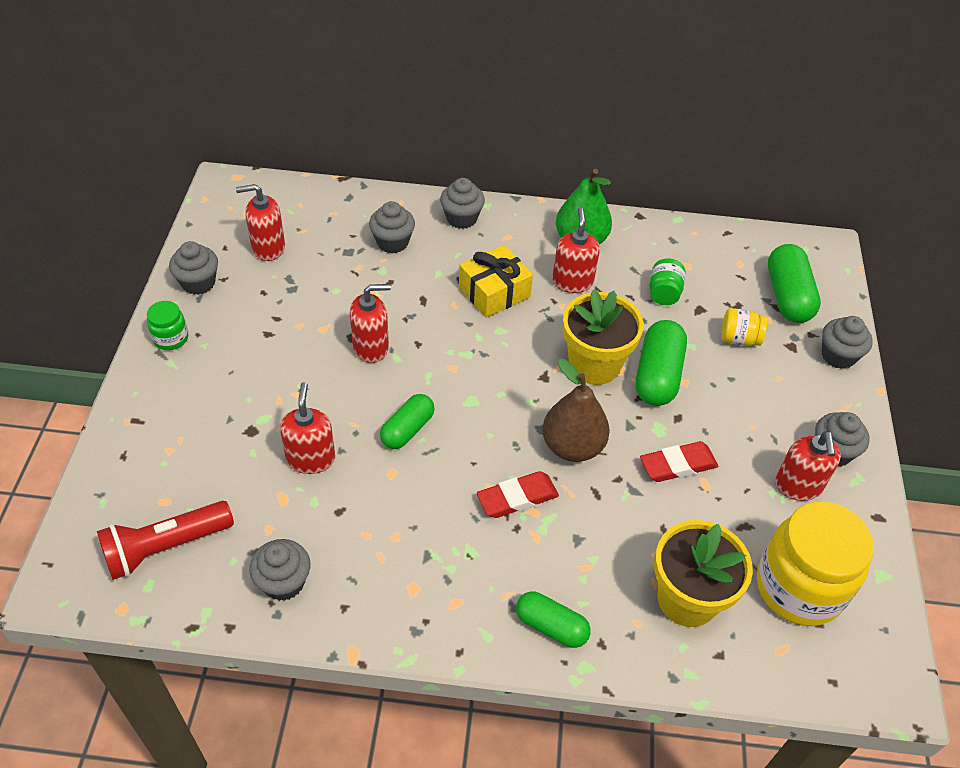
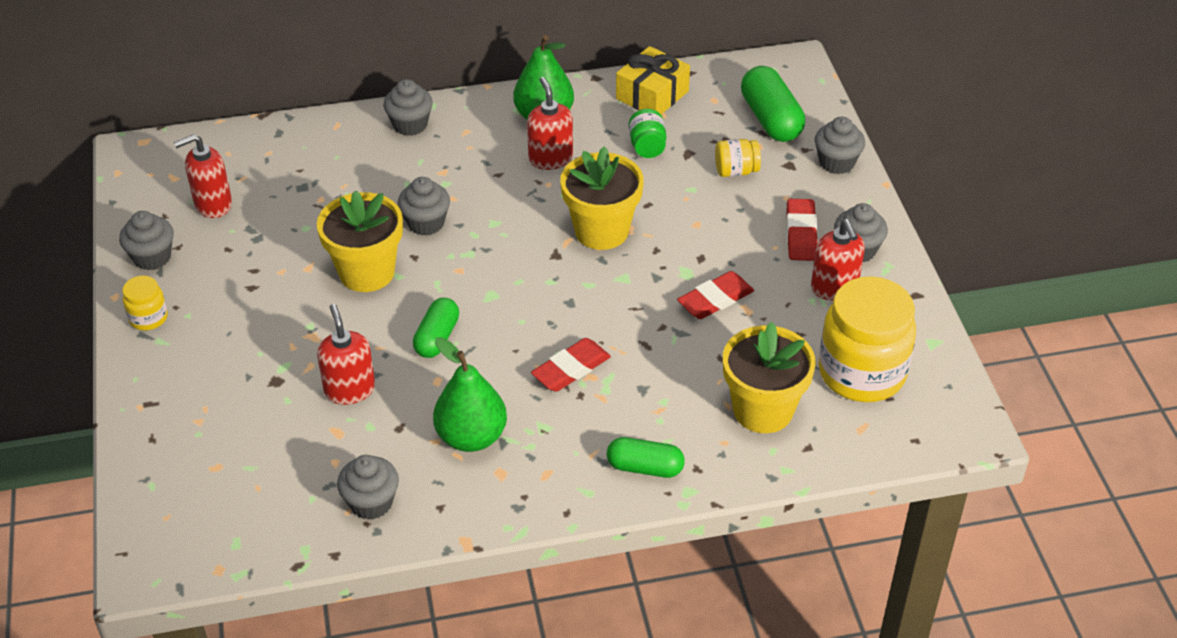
camera: 15 degrees left, 5 degrees down
(165, 548) = (237, 506): red flashlight -> none
(171, 338) = (148, 318): green jar -> yellow jar
(371, 347) = (367, 272): red soap dispenser -> yellow flower pot
(392, 242) = (346, 166): grey cupcake -> grey cupcake (426, 223)
(400, 541) = (471, 437): none -> green pear
(494, 292) = (473, 188): yellow gift -> yellow gift (652, 95)
(572, 446) = (607, 310): brown pear -> none
(657, 375) = (668, 225): green capsule -> none
(782, 420) = (801, 234): none -> red eraser

